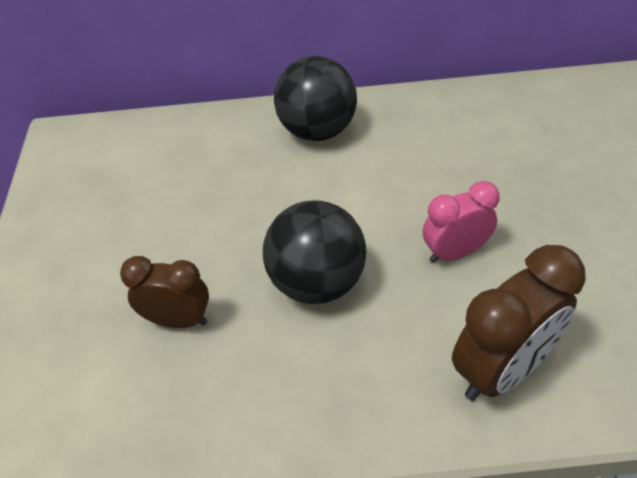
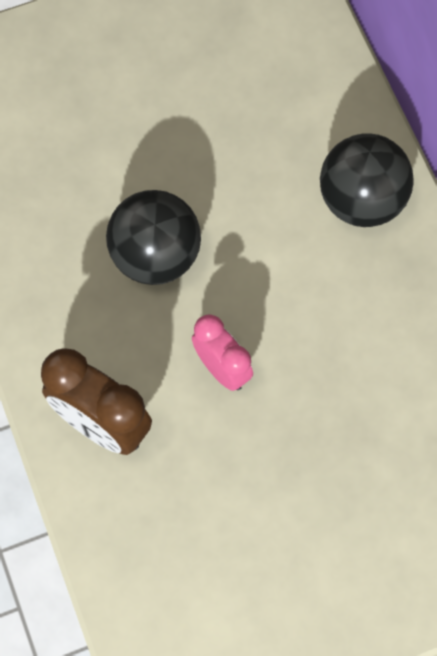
camera: 70 degrees right, 20 degrees up
(178, 320) = (87, 156): brown clock -> none

